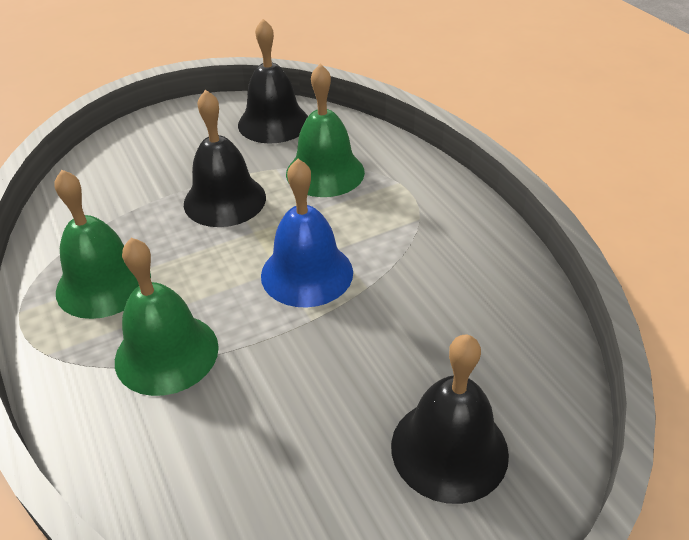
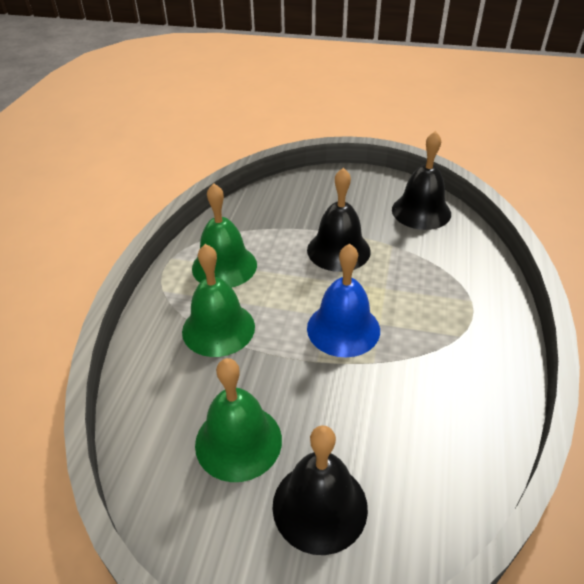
camera: 40 degrees right, 0 degrees up
(325, 172) = (423, 265): green bell -> green bell (238, 441)

